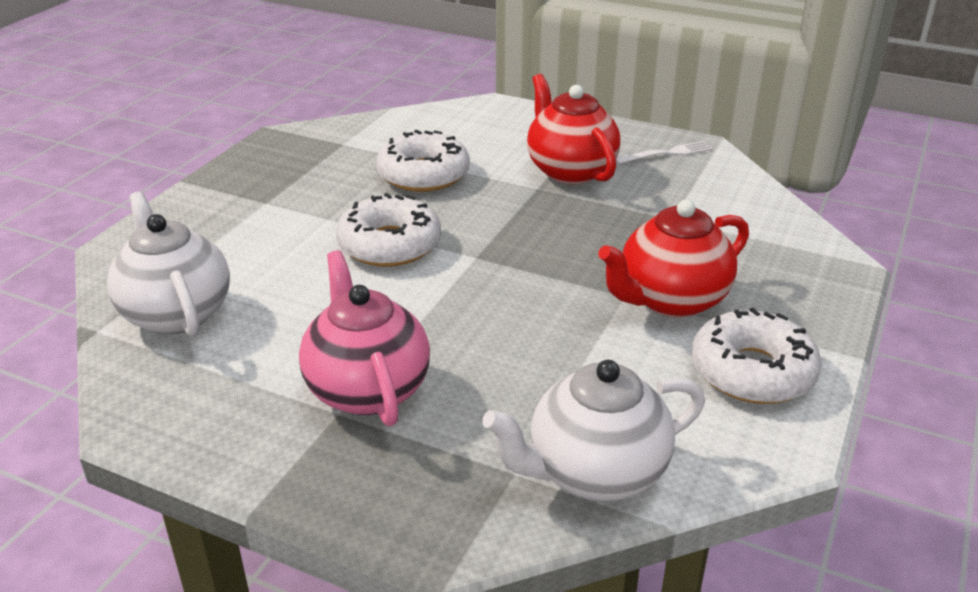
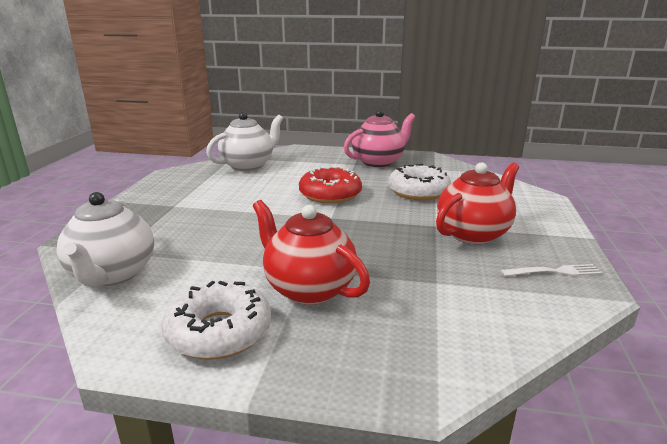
camera: 75 degrees right, 10 degrees down
(367, 389) = (193, 208): pink teapot -> pink teapot (378, 162)
(389, 245) = (330, 194): white donut -> red donut
(594, 473) = (112, 275): white teapot -> white teapot turned 150 degrees counterclockwise
(667, 153) = (554, 272): white fork -> white fork turned 60 degrees counterclockwise

